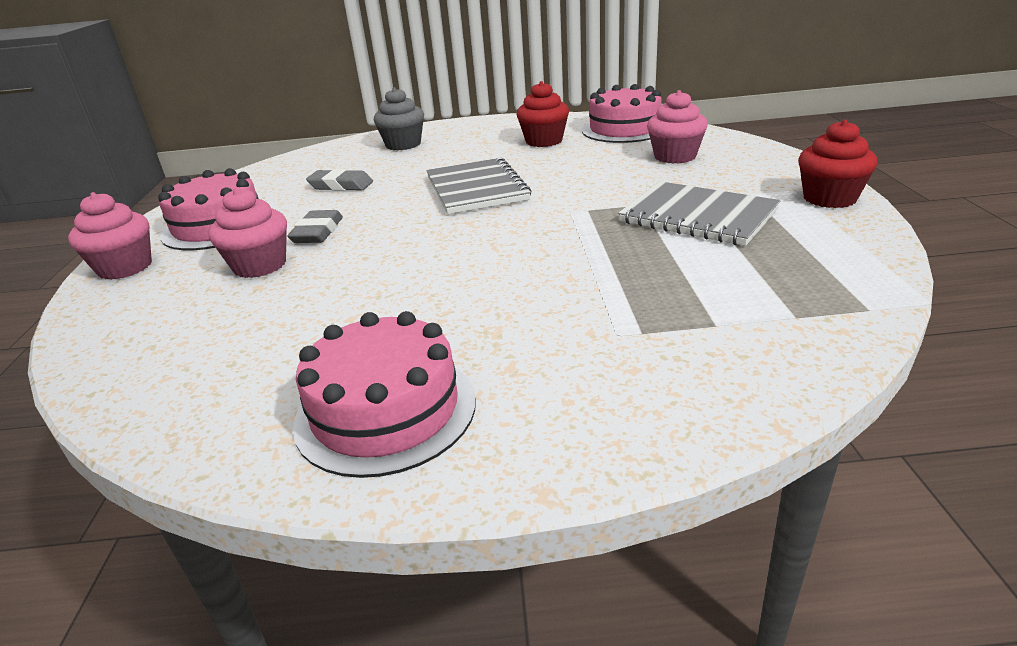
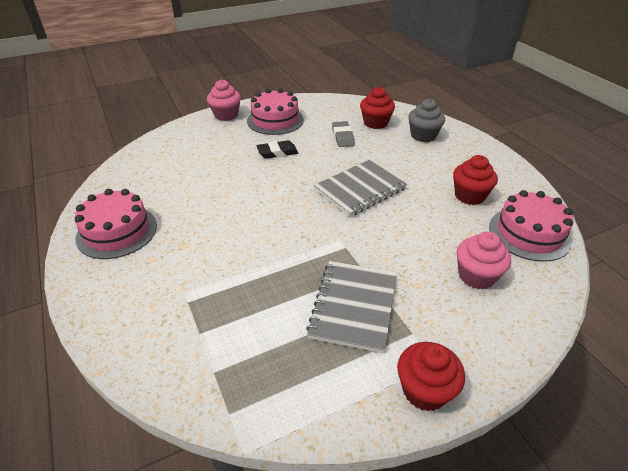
camera: 65 degrees right, 10 degrees up
(260, 265) = (236, 150): pink cupcake -> none
(317, 232) = (277, 152): grey eraser -> black eraser
(336, 164) = (375, 123): none -> red cupcake

